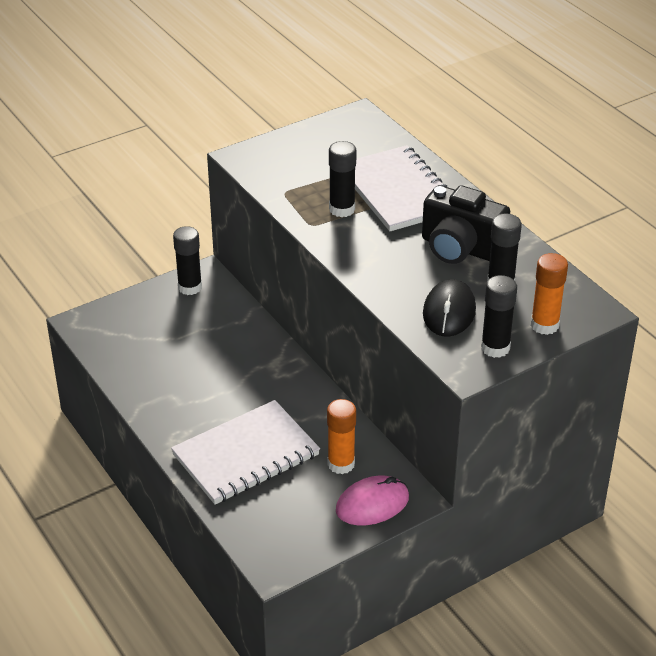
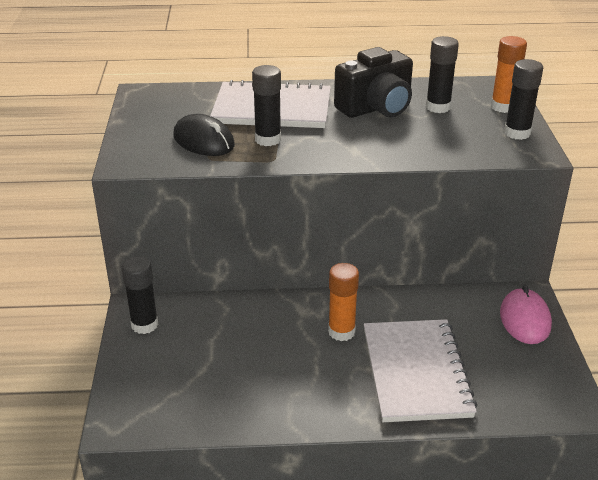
camera: 60 degrees left, 5 degrees down
(341, 464) = (464, 319): orange glue stick -> orange glue stick (341, 332)
(449, 312) = (456, 137): black mouse -> black mouse (203, 141)

